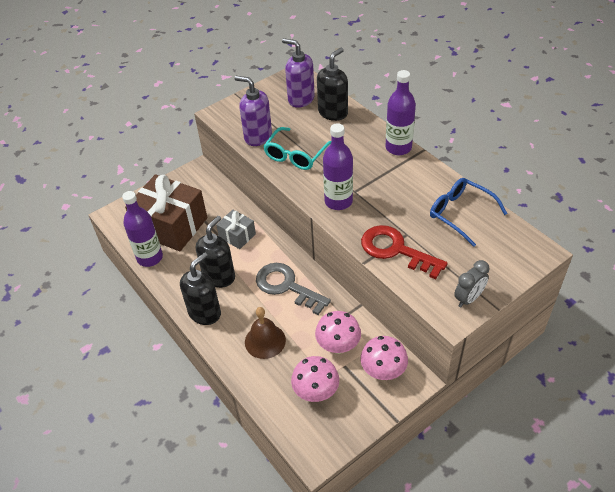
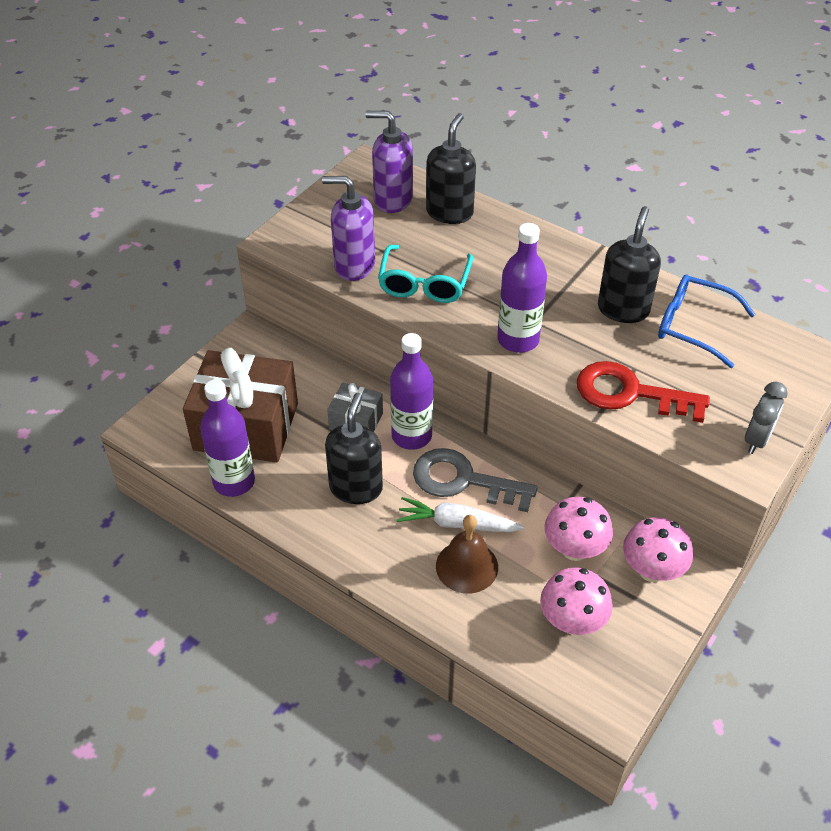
camera: 20 degrees left, 0 degrees up
(205, 313) = (358, 546): black soap dispenser -> black soap dispenser (623, 309)
(271, 313) = (457, 524): none -> white carrot
(398, 148) = (566, 248): purple bottle -> purple bottle (411, 436)

